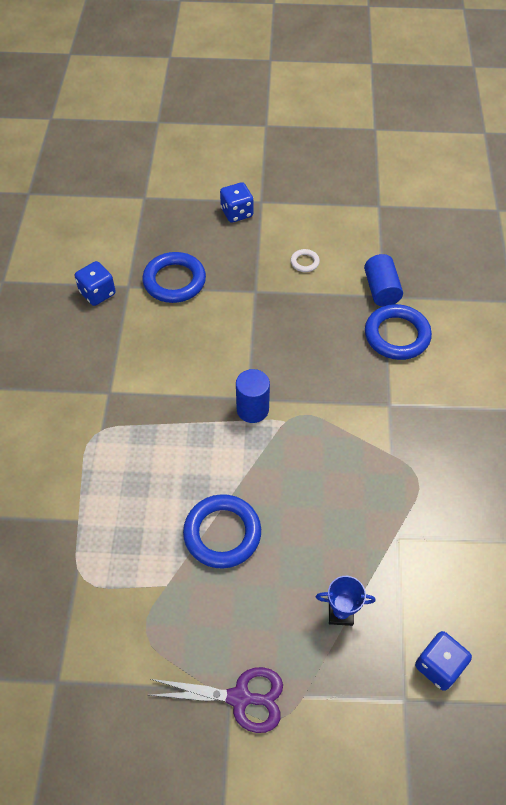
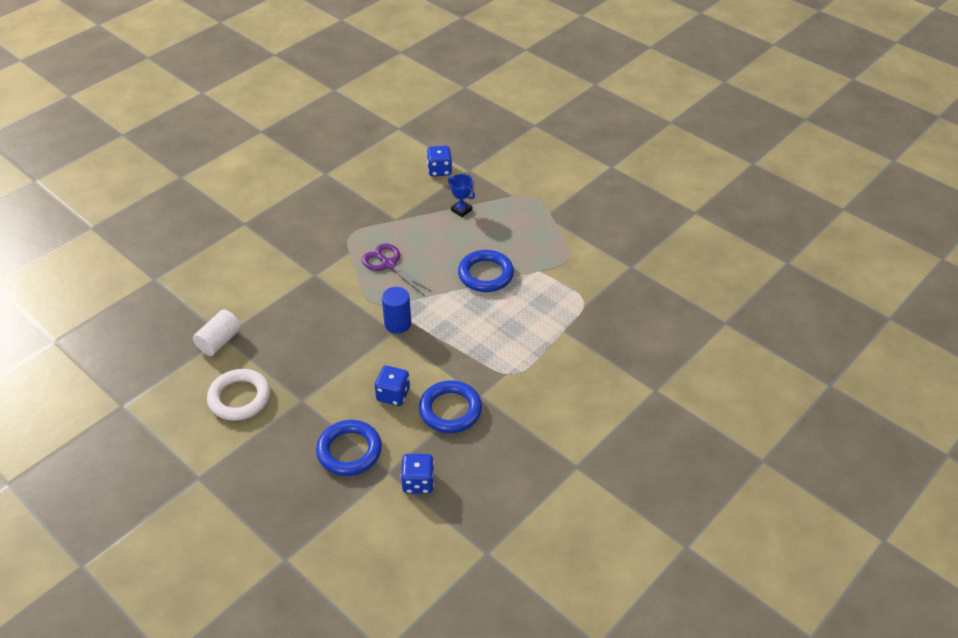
camera: 140 degrees left, 10 degrees down
(237, 213) = (231, 480): blue dice -> blue dice (393, 395)
(239, 698) = (544, 211): purple scissors -> purple scissors (389, 264)
(304, 262) = (239, 398): white ring -> white ring, size x2.13
(381, 290) = (219, 341): blue cylinder -> white cylinder
(397, 335) = (254, 307): blue ring -> blue ring (450, 410)

